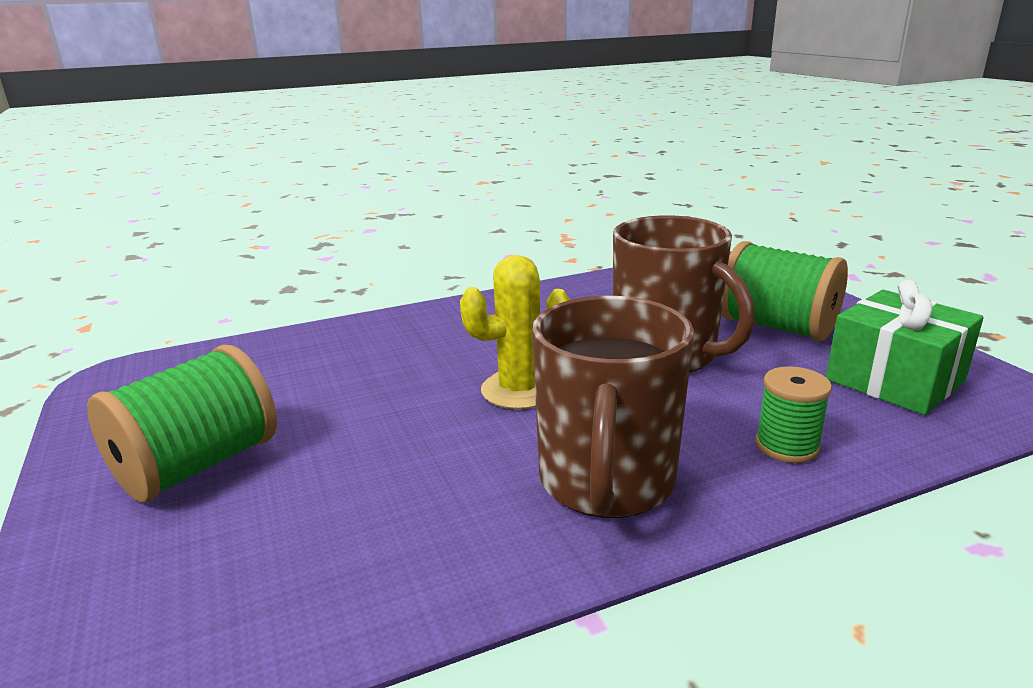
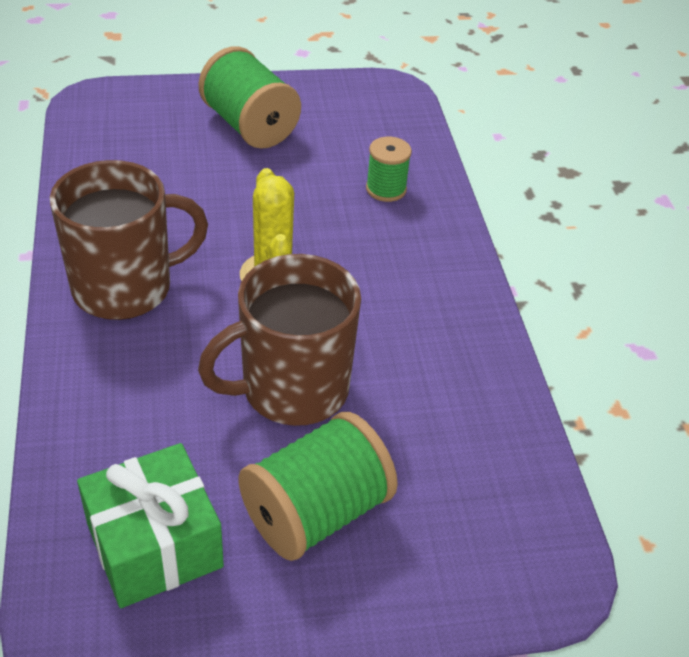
camera: 100 degrees right, 20 degrees up
(606, 482) = (125, 287): brown mug -> brown mug turned 135 degrees clockwise
(787, 446) = (105, 401): green spool -> green spool (386, 189)

